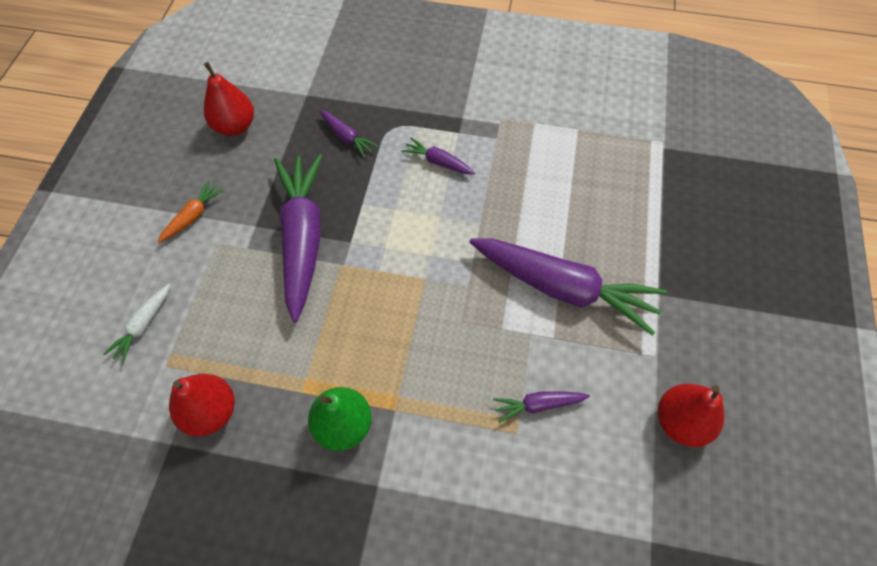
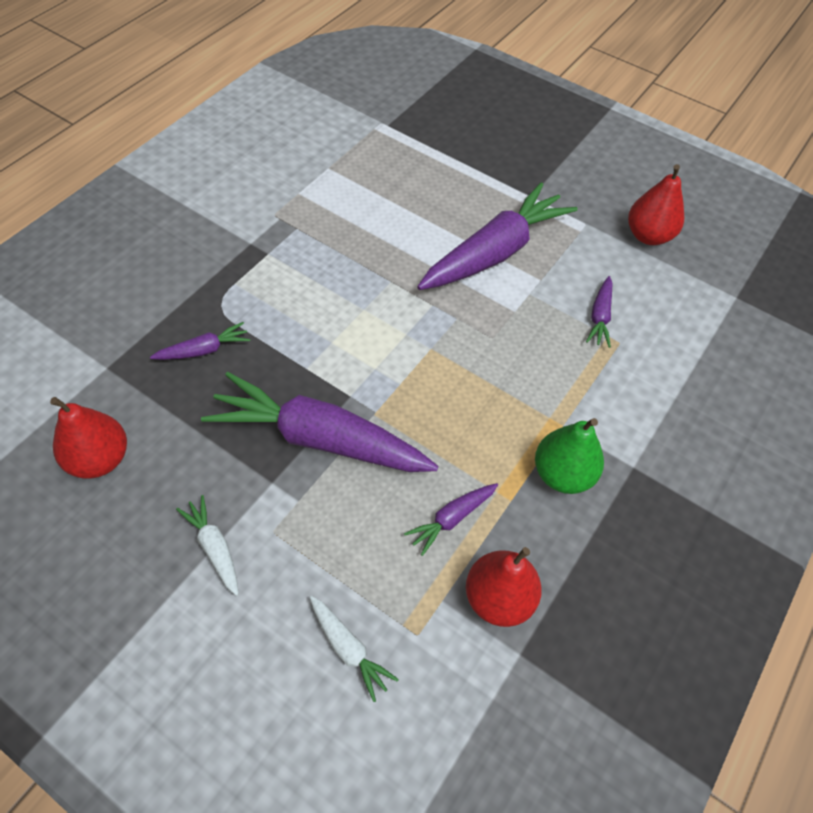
camera: 70 degrees left, 5 degrees down
(193, 216) = (214, 548): orange carrot -> white carrot
(438, 162) = (295, 284): purple carrot -> purple carrot (452, 518)

